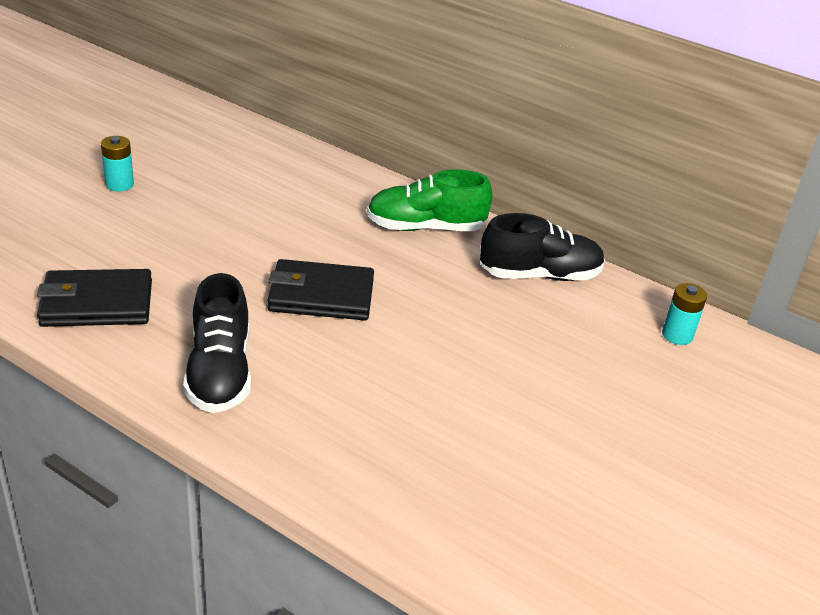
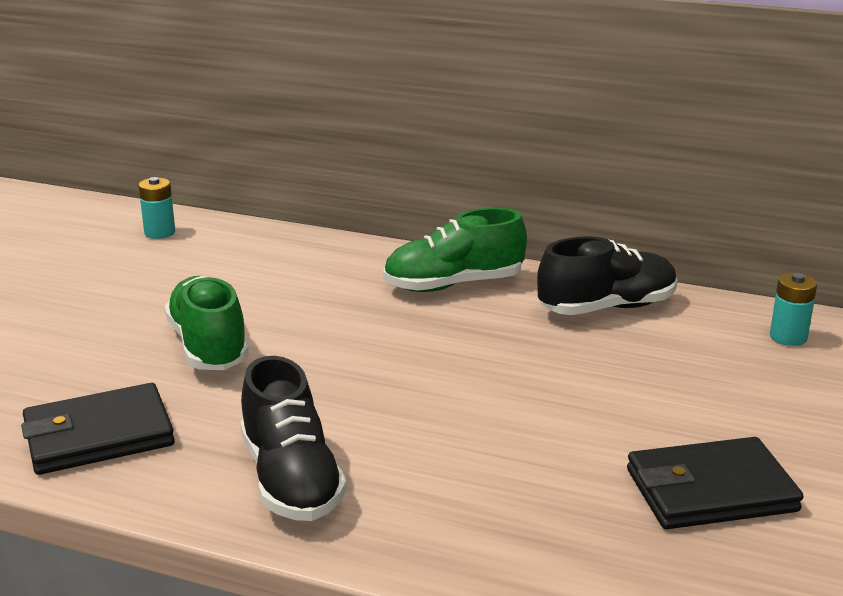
camera: 10 degrees left, 10 degrees down
(119, 184) = (67, 305): turquoise battery -> turquoise battery (159, 232)
(209, 243) = (209, 346): none -> green shoe
(321, 295) = (370, 374): black wallet -> black wallet (710, 490)

